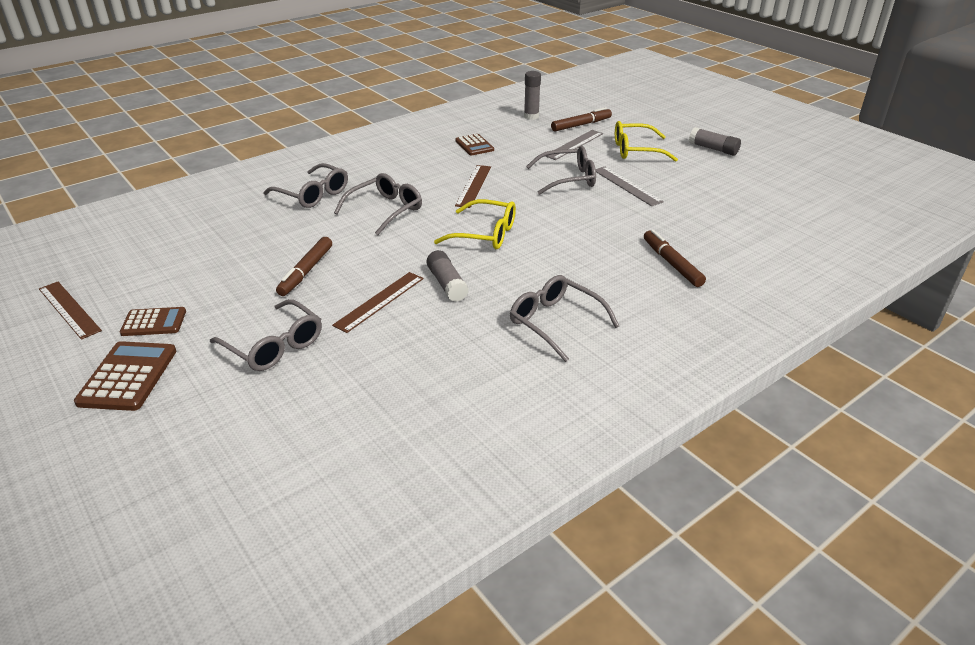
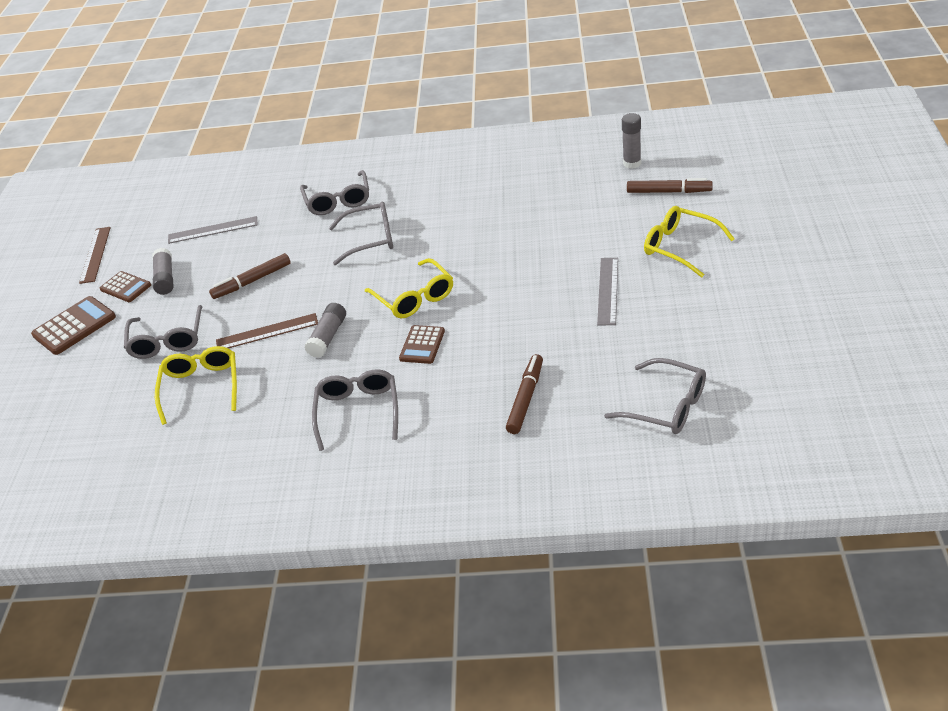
camera: 45 degrees right, 5 degrees up
(370, 365) = (201, 386): none -> yellow glasses
(474, 145) = (530, 186): brown calculator -> brown calculator (422, 345)
(474, 186) = (470, 238): brown ruler -> none
(569, 179) = (564, 260): grey glasses -> grey glasses (667, 406)
(574, 144) = (626, 217): grey ruler -> grey ruler (213, 230)
(713, 149) = (769, 275): grey glue stick -> grey glue stick (165, 278)

